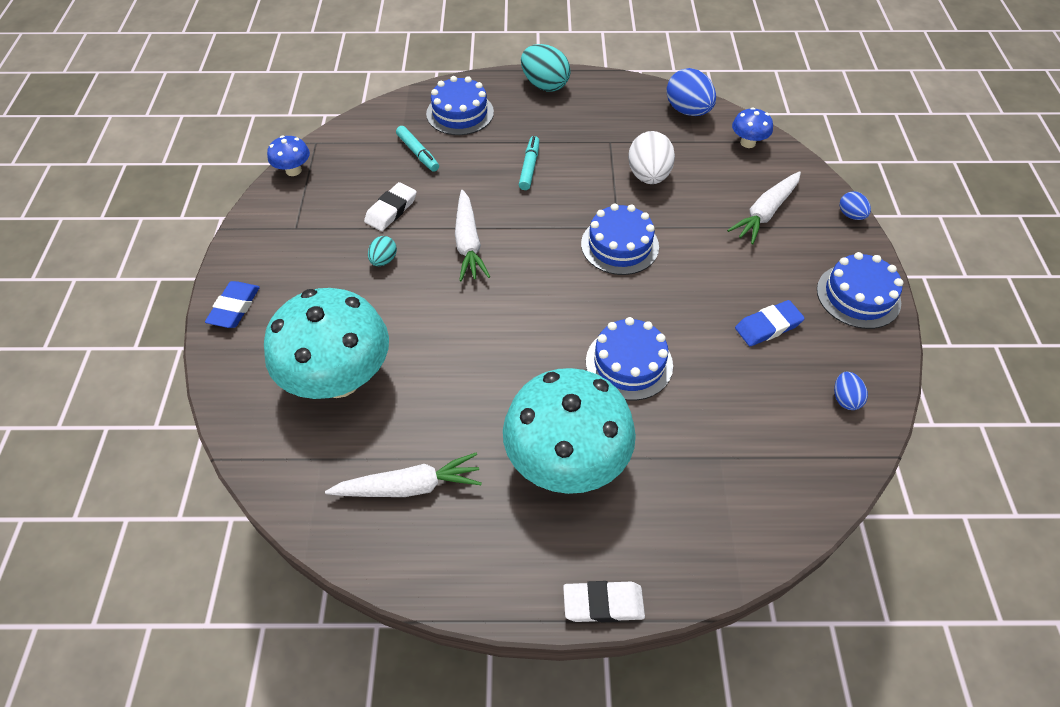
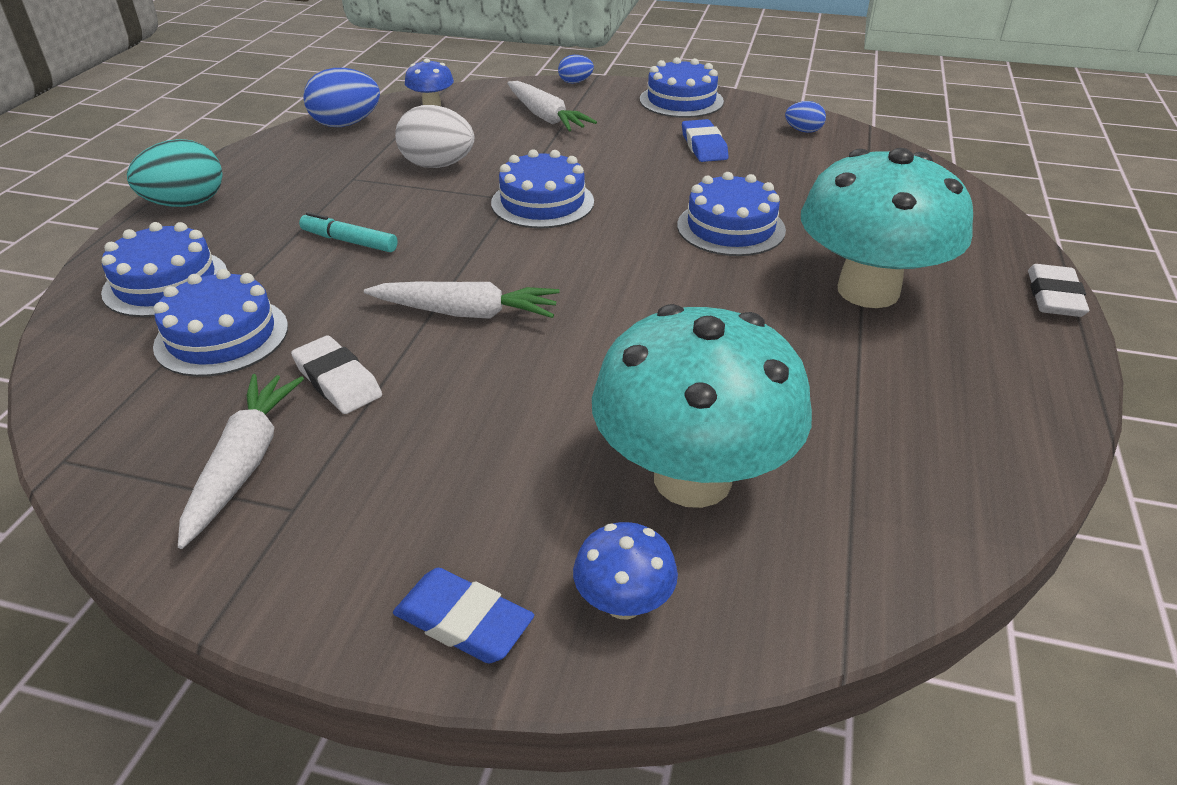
camera: 75 degrees left, 15 degrees down
(293, 170) = (119, 500): blue mushroom -> blue mushroom (623, 603)
(383, 260) = (451, 401): turquoise egg -> none
(409, 486) = (904, 422): white carrot -> white carrot (244, 463)
(418, 153) = (222, 336): turquoise marker -> blue cake

